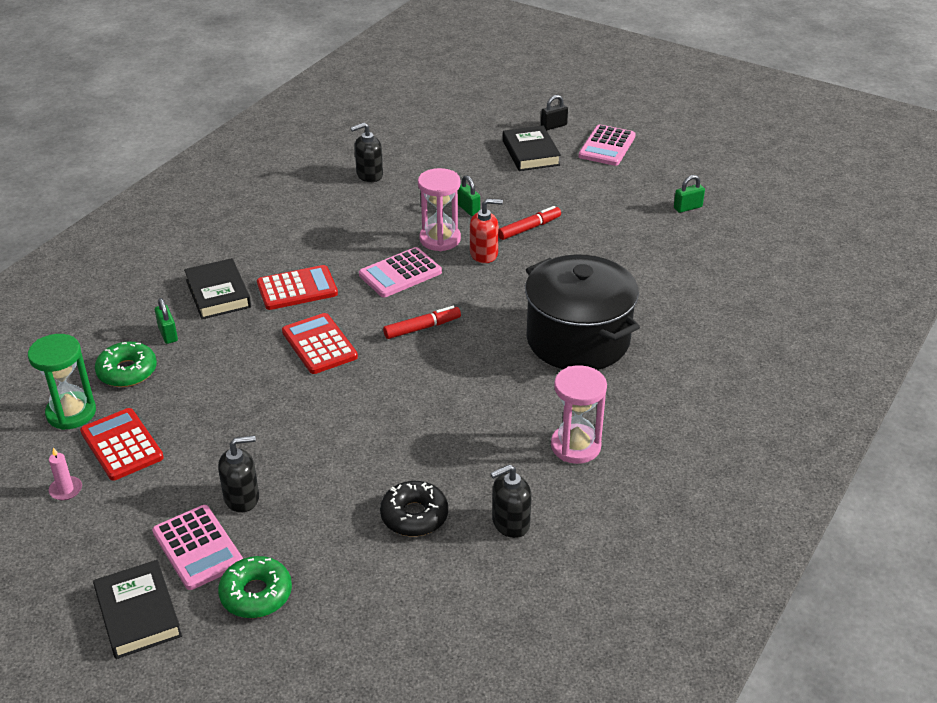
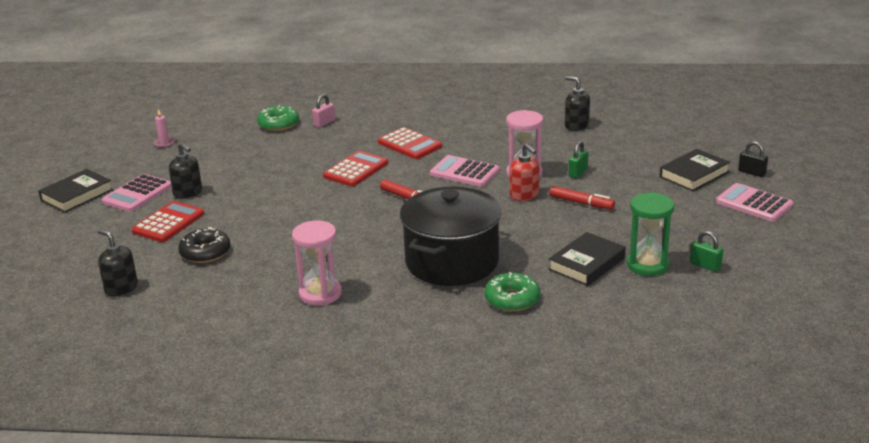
camera: 65 degrees right, 10 degrees down
(71, 413) = (229, 123): green hourglass -> green hourglass (647, 265)
(122, 445) = (211, 145): red calculator -> red calculator (168, 223)
(168, 334) = (324, 123): green padlock -> pink padlock
(218, 293) = (379, 123): black book -> black book (587, 264)
(256, 594) = (108, 223): green donut -> green donut (512, 299)
(510, 523) = (219, 289): black soap dispenser -> black soap dispenser (121, 288)
(607, 146) = (754, 204): pink calculator -> pink calculator turned 45 degrees clockwise

